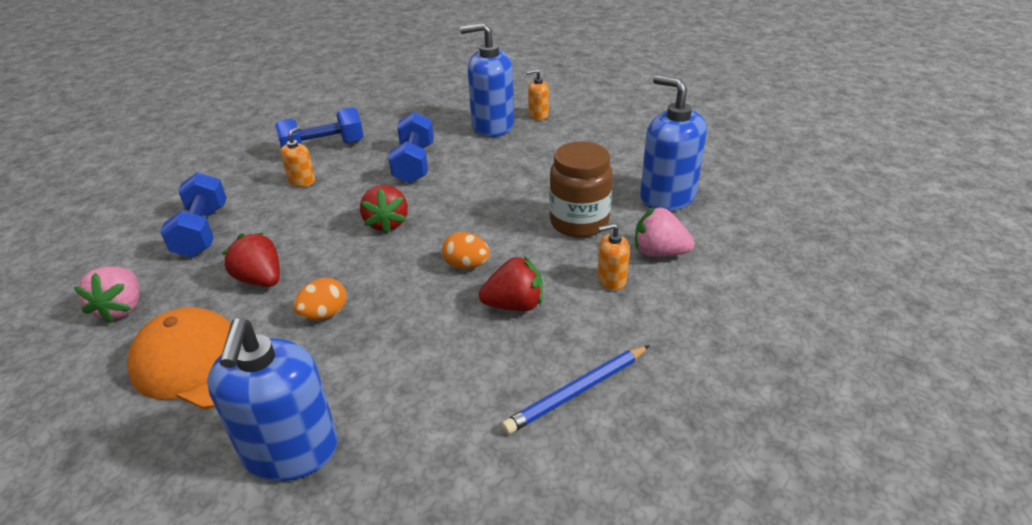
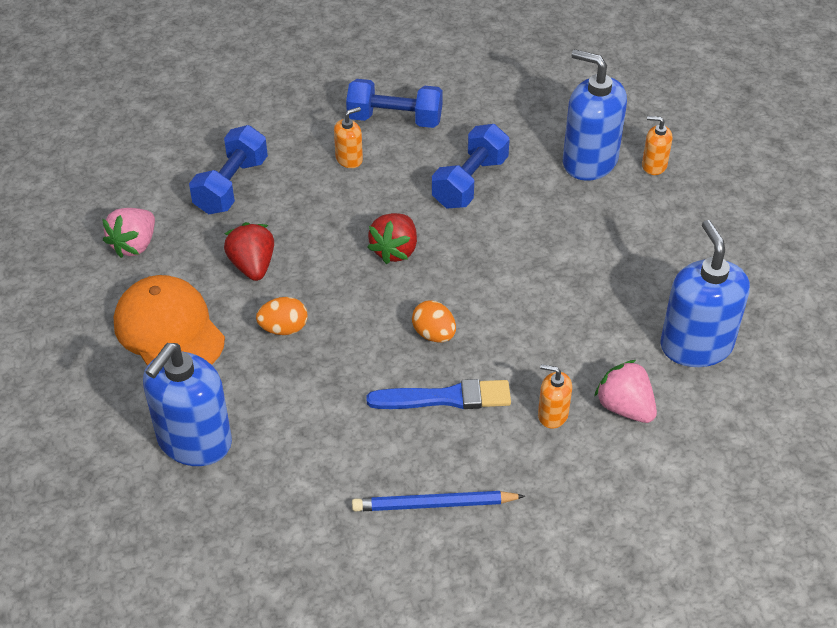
camera: 30 degrees right, 10 degrees up
(514, 305) = (445, 398): red strawberry -> blue brush
(579, 222) = (577, 335): brown jar -> none

